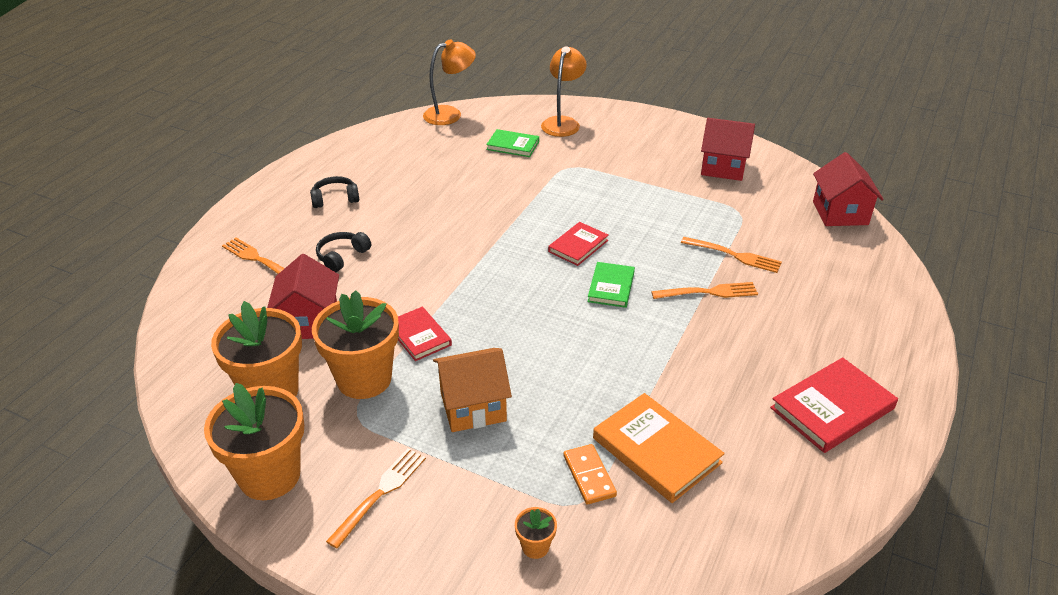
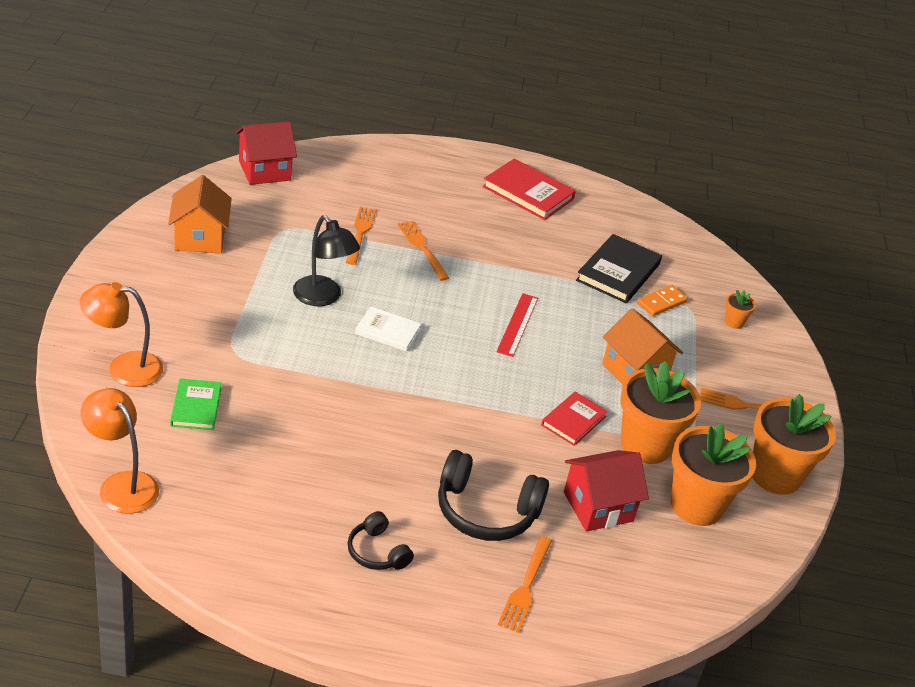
camera: 115 degrees left, 0 degrees up
(342, 256) = (486, 511): black headphones -> black headphones, size x1.77
(572, 333) = (517, 324): none -> red ruler
(578, 246) = (387, 332): red book -> white book
(611, 287) = (442, 305): green book -> none
(633, 218) = (322, 297): none -> black lamp
(656, 450) = (618, 272): orange book -> black book
(723, 167) = (200, 238): red house -> orange house

